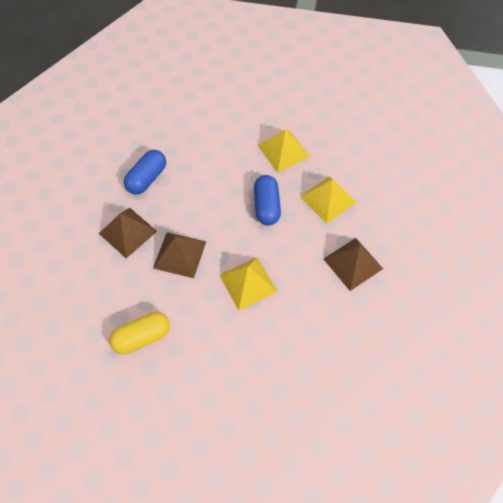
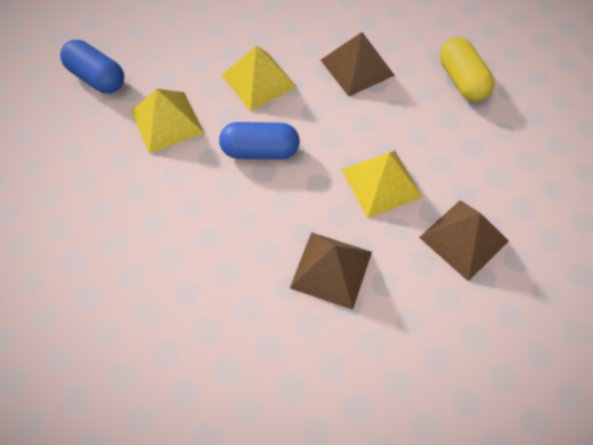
camera: 85 degrees left, 0 degrees up
(127, 232) = (284, 349): brown pyramid -> brown pyramid (464, 239)
(142, 337) = (466, 325): yellow capsule -> yellow capsule (462, 80)
(147, 178) = (181, 317): blue capsule -> blue capsule (97, 78)

